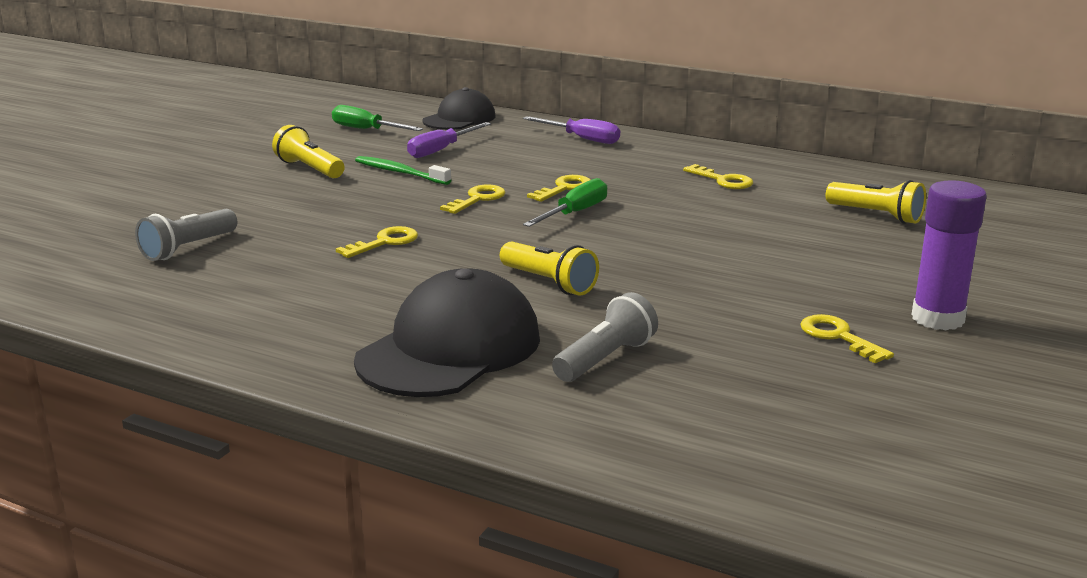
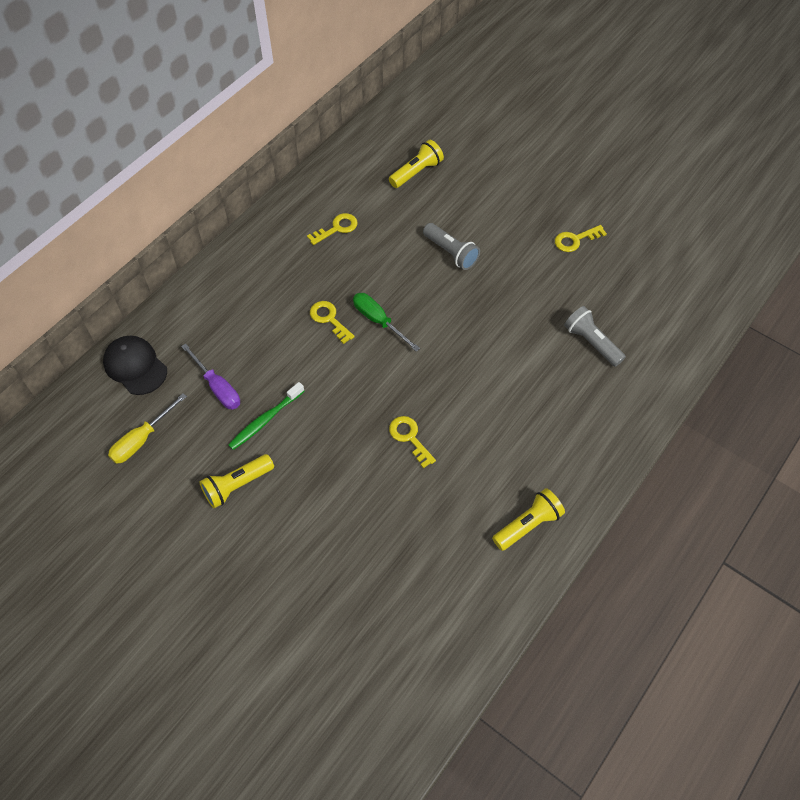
camera: 80 degrees left, 35 degrees up
(188, 248) = (397, 567): grey flashlight -> grey flashlight (451, 253)
(366, 130) = (142, 439): green screwdriver -> yellow screwdriver
(450, 349) = (573, 413): black cap -> none
(477, 199) = (338, 374): yellow key -> none
(549, 283) = (491, 353): yellow flashlight -> yellow flashlight (528, 525)
(582, 139) = (220, 290): purple screwdriver -> none
(937, 318) = (558, 195): purple glue stick -> none

